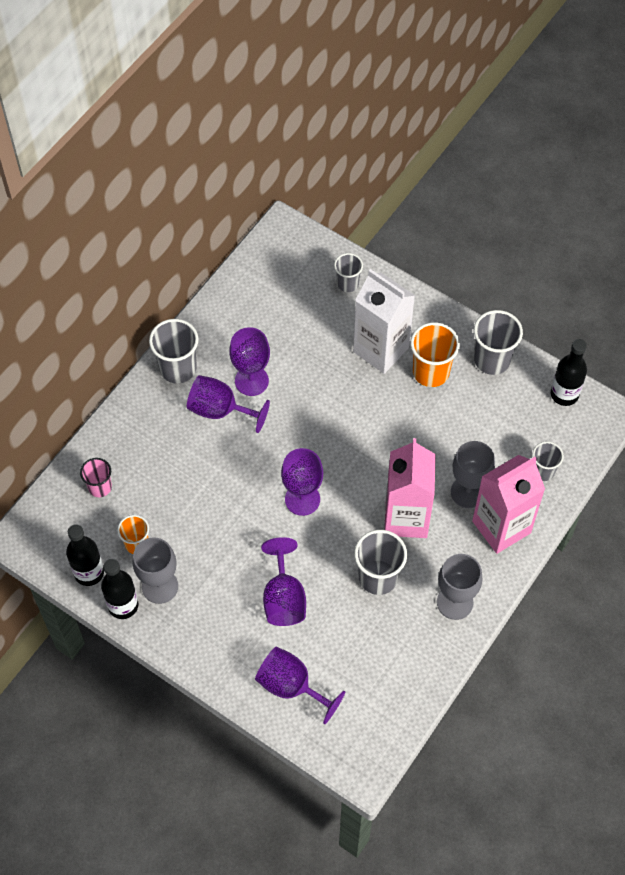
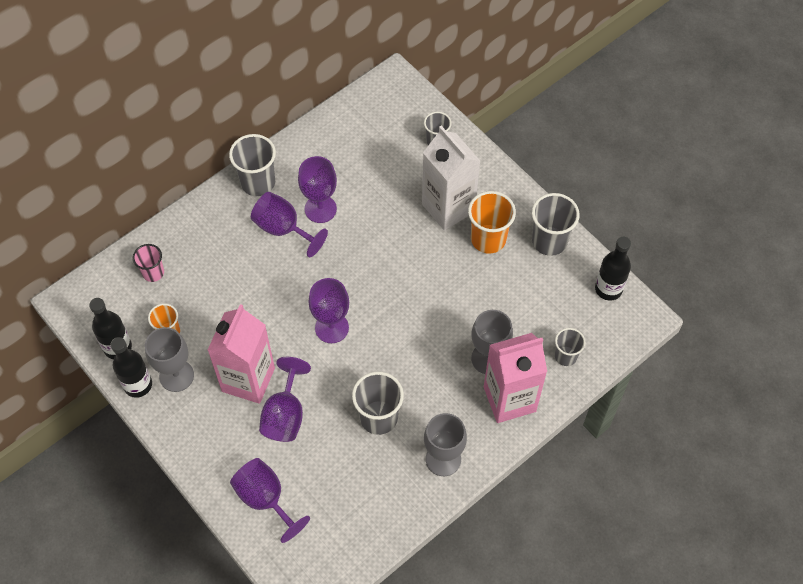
camera: 15 degrees right, 0 degrees up
(406, 517) = (422, 368): pink carton -> pink carton (248, 379)

